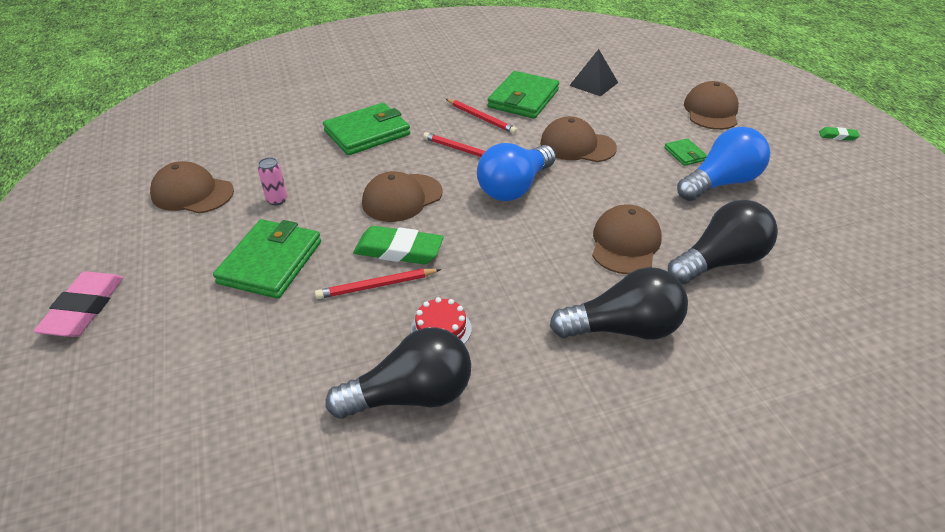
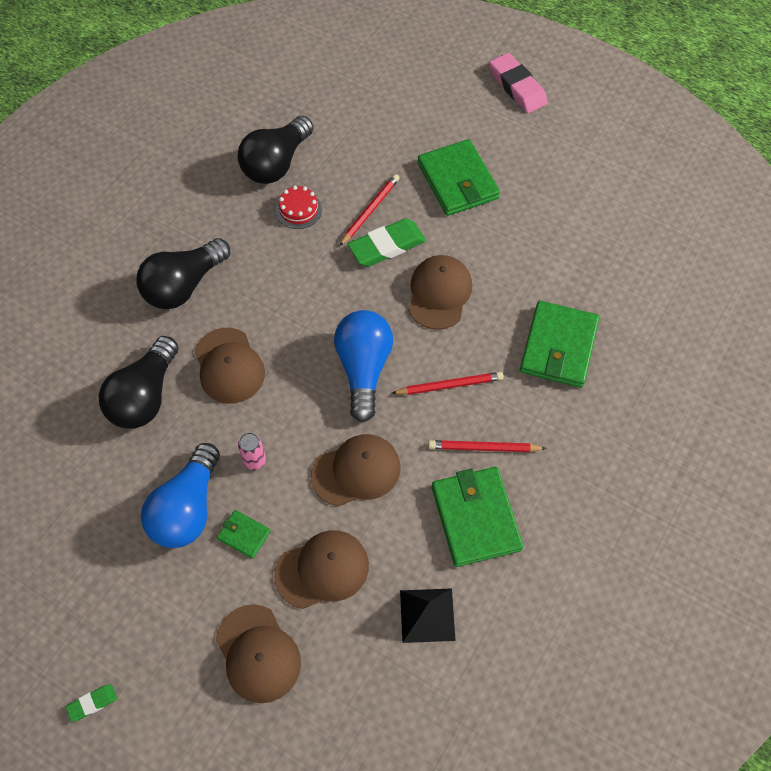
camera: 140 degrees right, 20 degrees up
(192, 193) = (592, 190): brown cap -> brown cap (322, 570)
(277, 200) = (526, 227): pink can -> pink can (255, 461)

